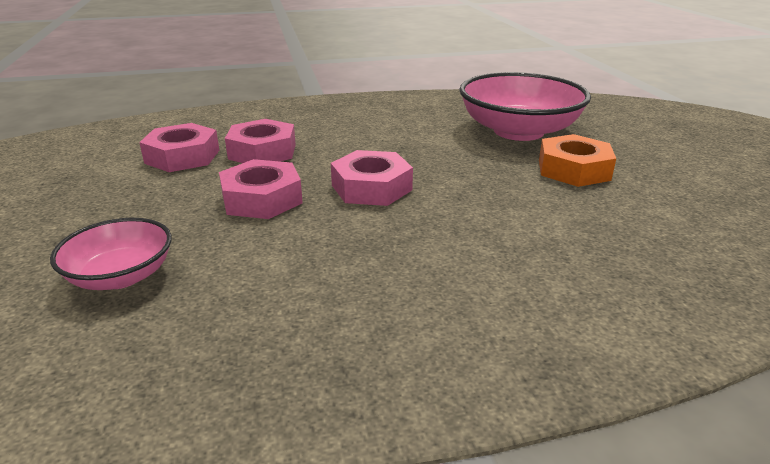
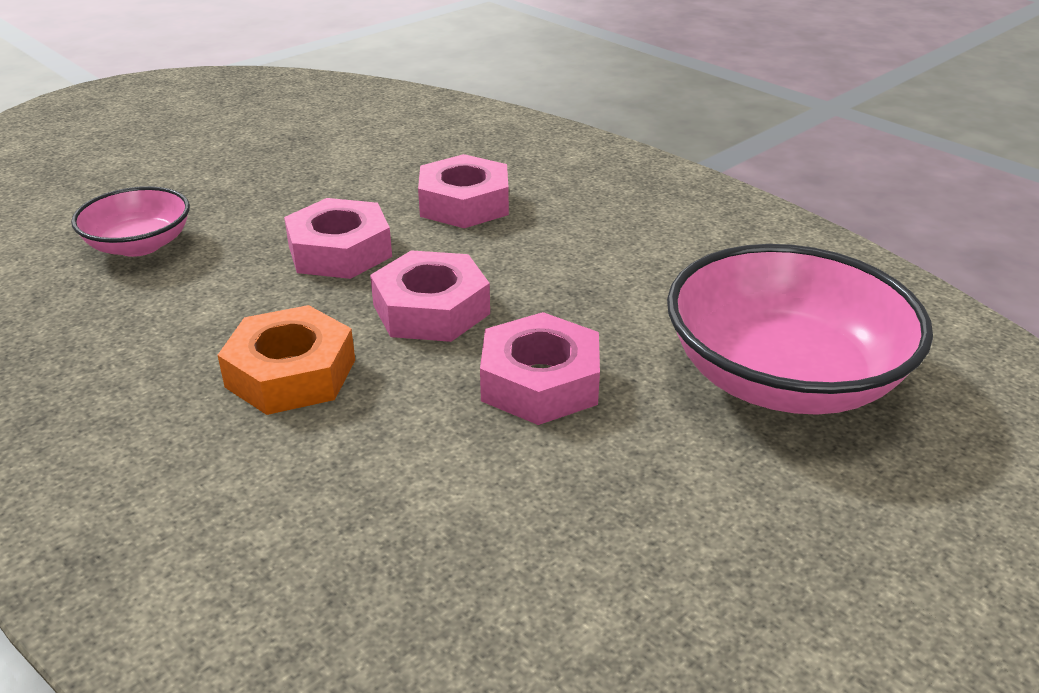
camera: 60 degrees right, 5 degrees up
(182, 156) = (403, 167): pink nut -> pink nut (540, 382)
(573, 170) = (673, 475): orange nut -> orange nut (291, 373)

